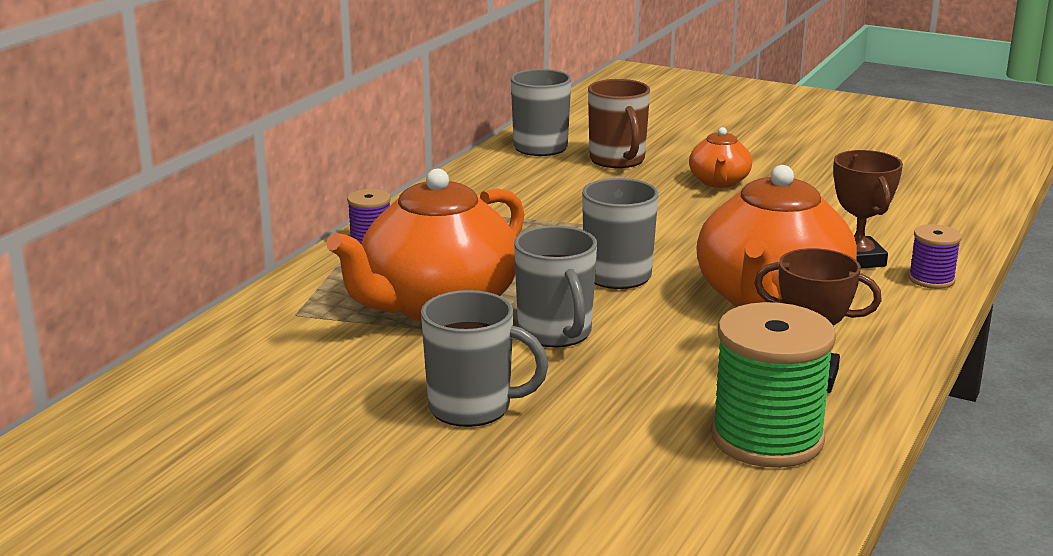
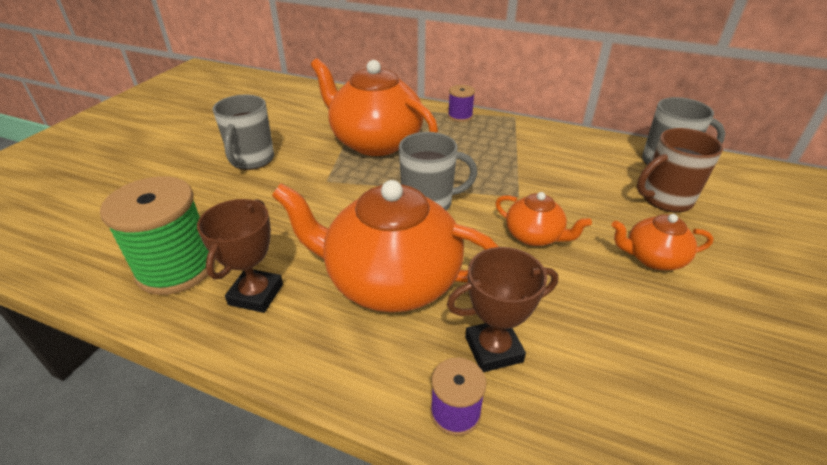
camera: 85 degrees right, 15 degrees up
(555, 333) = (337, 181): grey mug -> none
(685, 225) = (534, 236): none -> orange teapot

